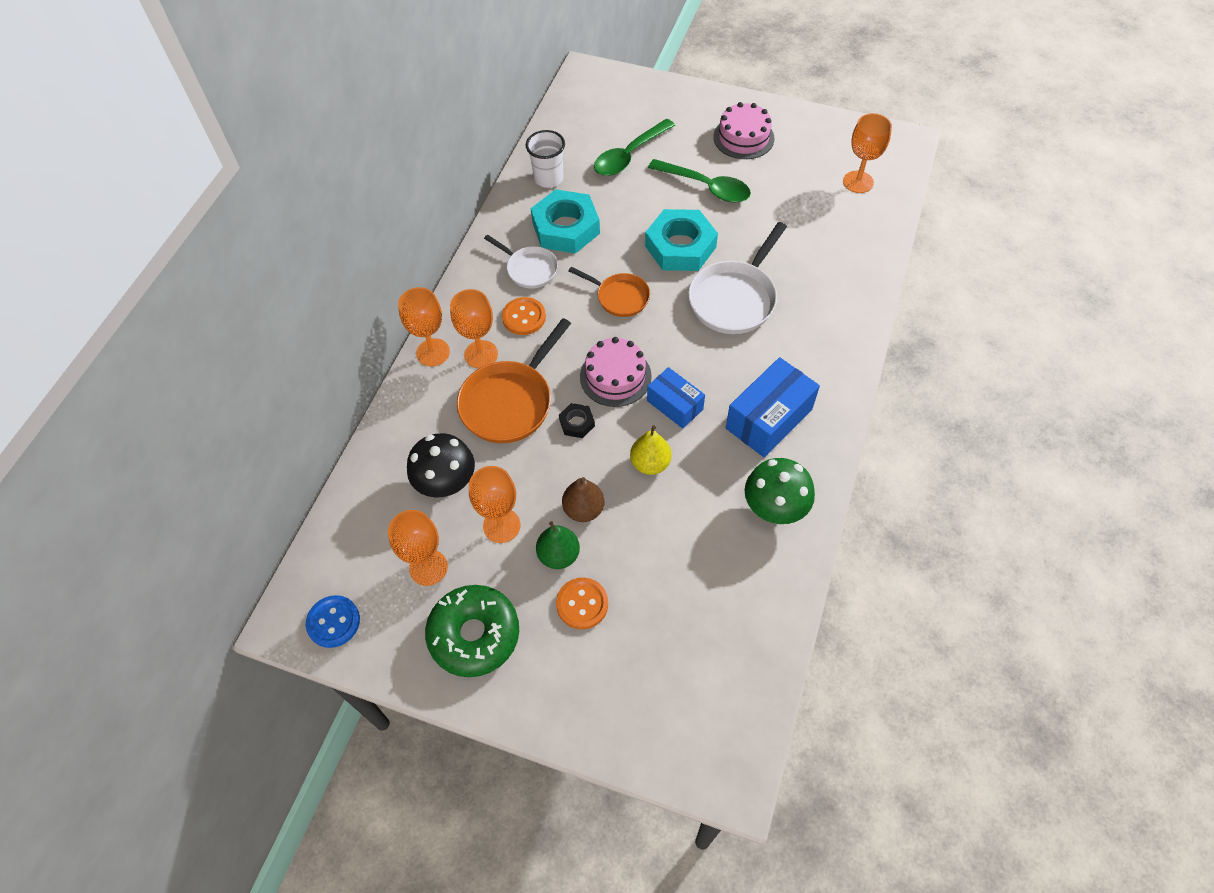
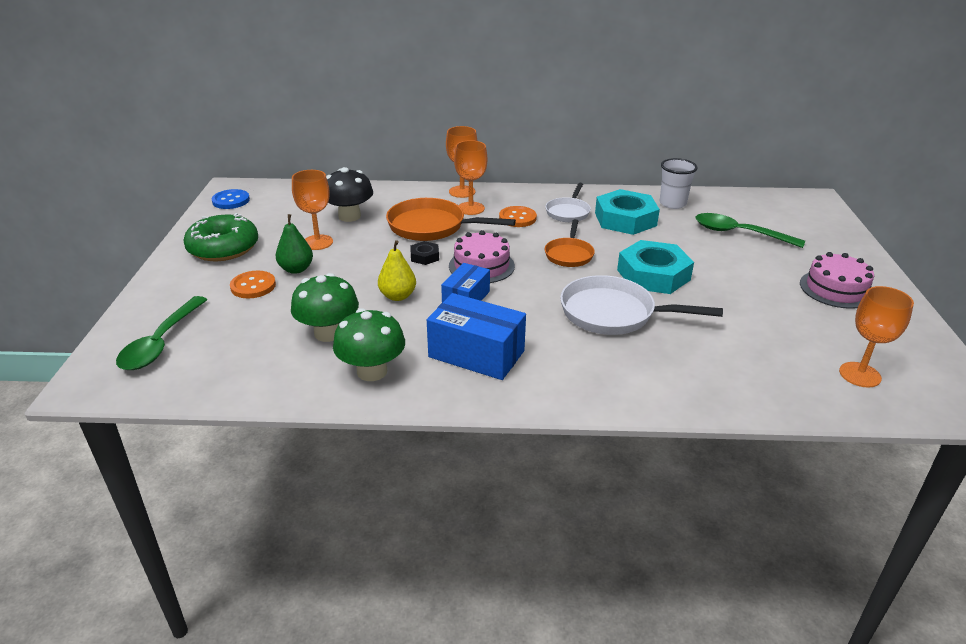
camera: 70 degrees right, 25 degrees down
(428, 567) = (277, 223): orange goblet -> none
(584, 509) = (341, 273): brown pear -> none
(700, 537) = (328, 333): none -> green mushroom
(706, 187) = (743, 277): green spoon -> green spoon (161, 343)

